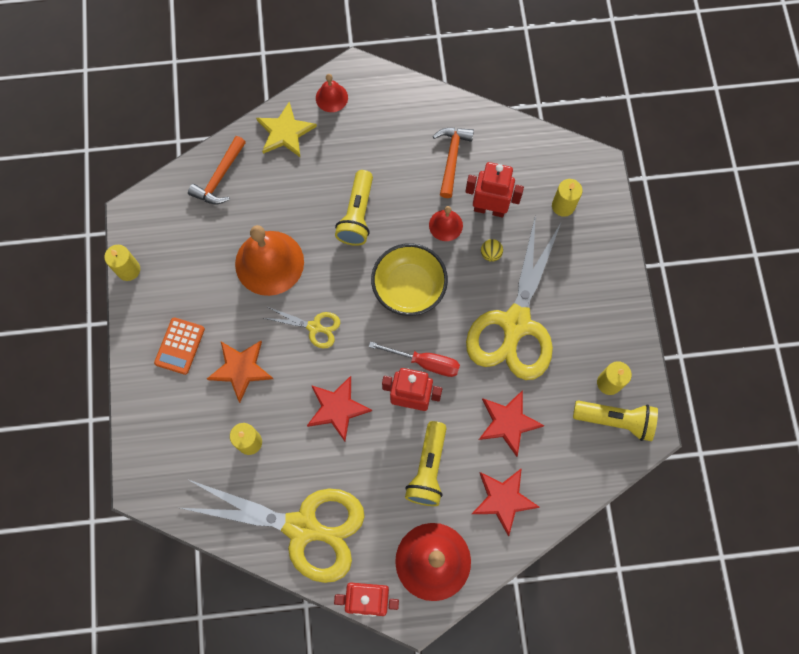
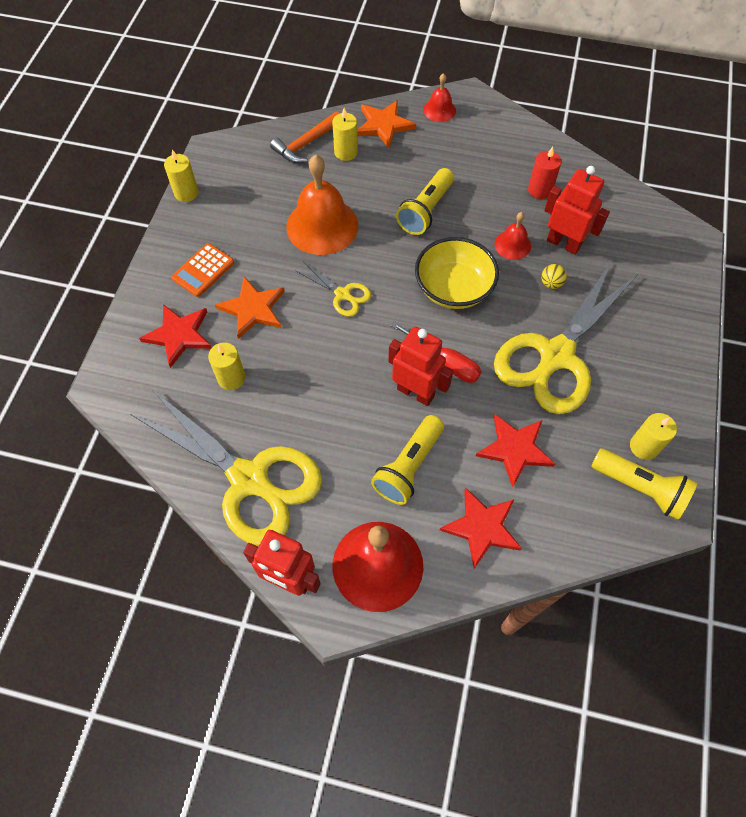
camera: 20 degrees right, 10 degrees down
(285, 132) = (383, 125): yellow star -> orange star
(337, 408) = (335, 376): red star -> red star (179, 335)
(452, 158) = (540, 190): orange hammer -> red candle
(563, 206) = (643, 263): yellow candle -> yellow candle (346, 152)

